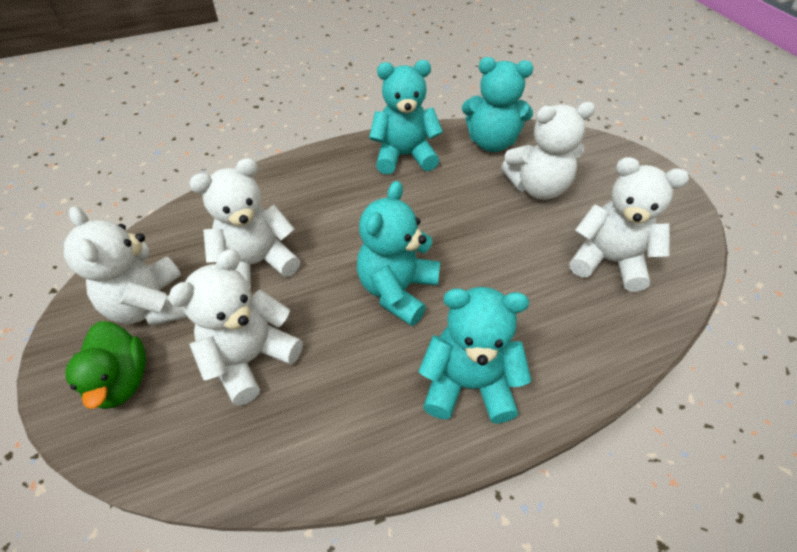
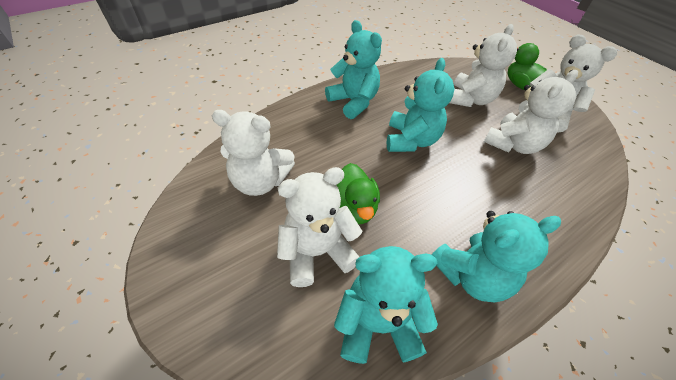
camera: 165 degrees right, 0 degrees up
(468, 384) = (353, 102): turquoise teddy bear -> turquoise teddy bear turned 120 degrees counterclockwise
(496, 218) = (354, 208): none -> green duck

